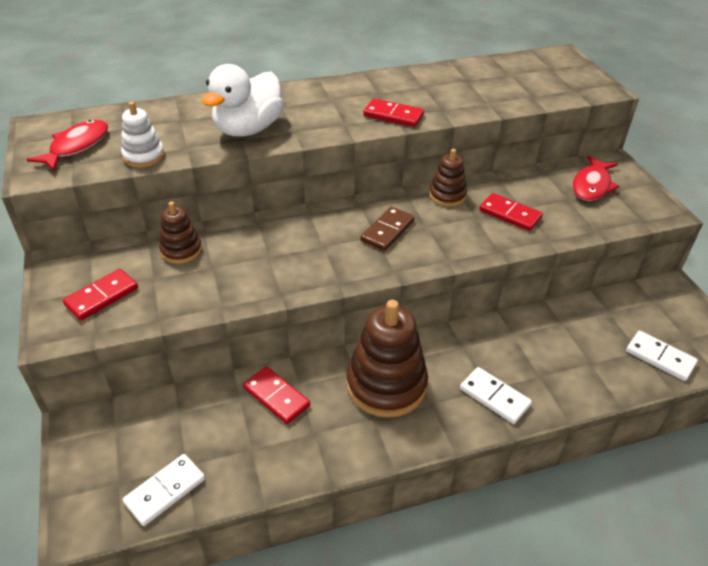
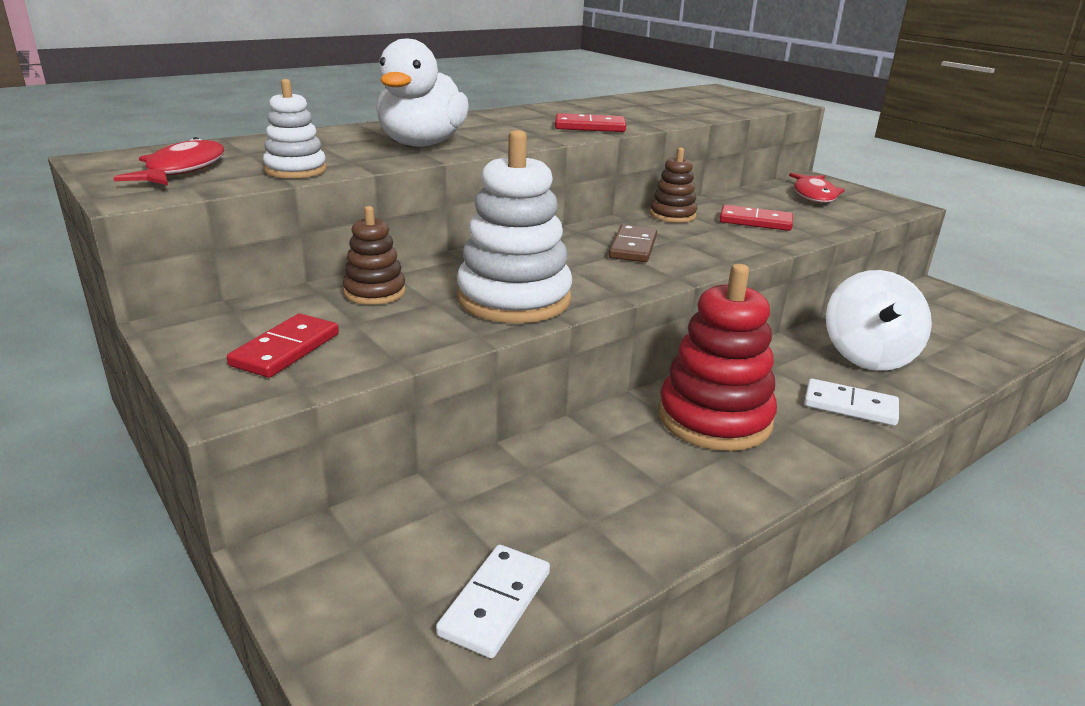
camera: 20 degrees left, 15 degrees down
(265, 274) = (514, 299): none -> white stacking toy
(276, 397) = (581, 458): red domino -> none
(386, 385) = (714, 419): brown stacking toy -> red stacking toy
(548, 351) = (867, 356): none -> white spinning top
(660, 357) = (981, 342): white domino -> none

